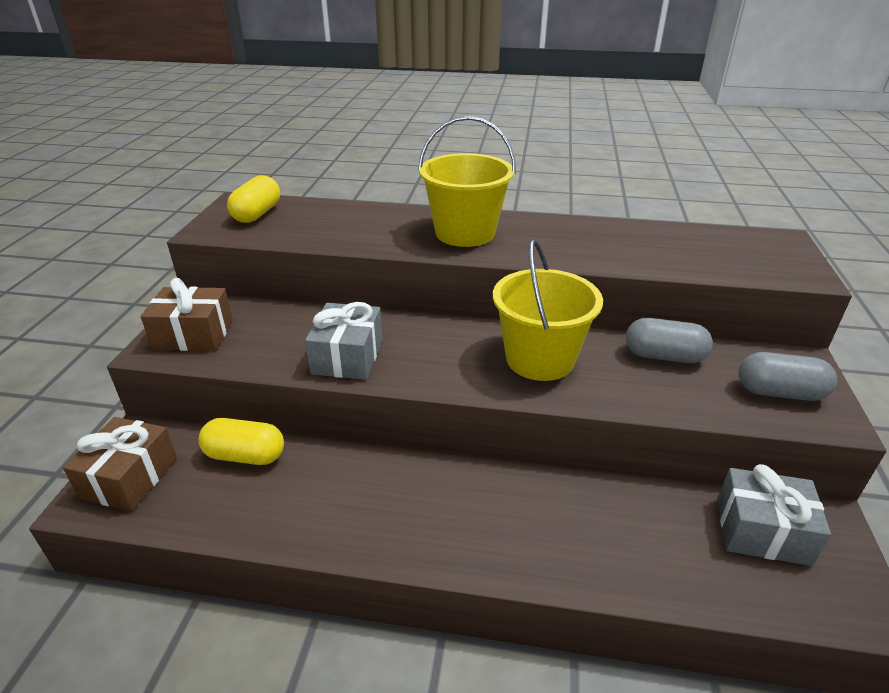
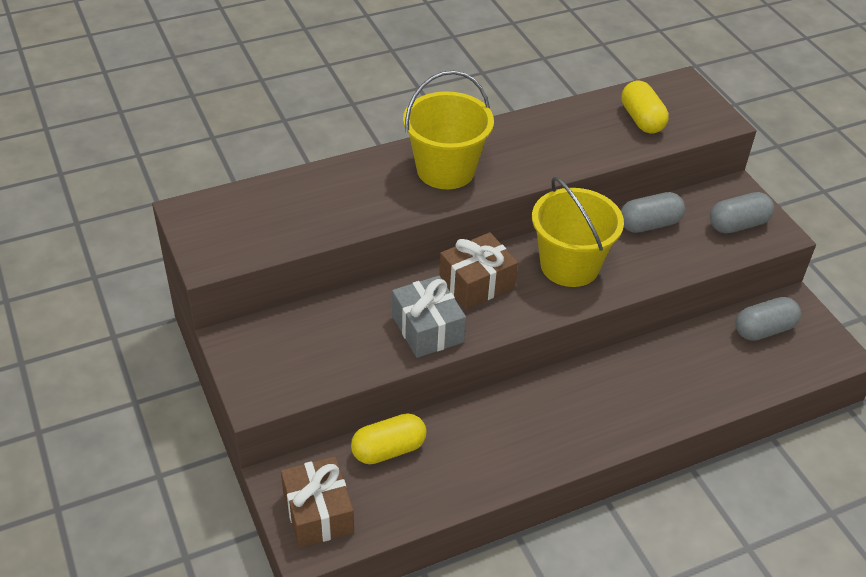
camera: 35 degrees left, 10 degrees up
(193, 334) = (273, 368): brown gift -> brown gift (476, 283)
(257, 214) = (231, 220): yellow capsule -> yellow capsule (641, 119)
(762, 531) = (764, 330): grey gift -> grey capsule

